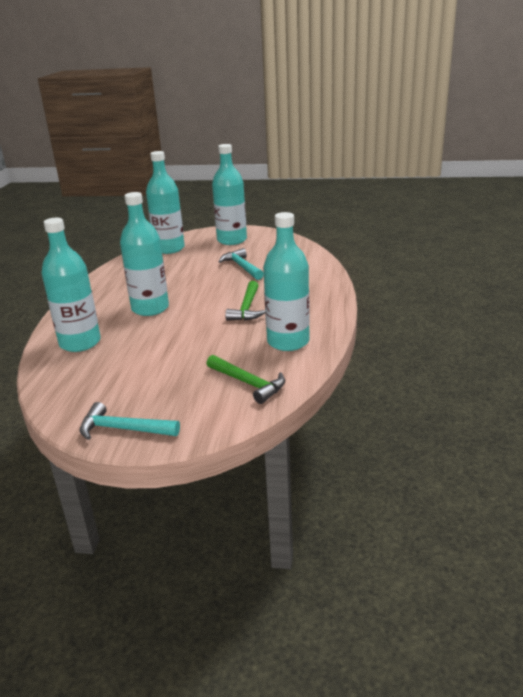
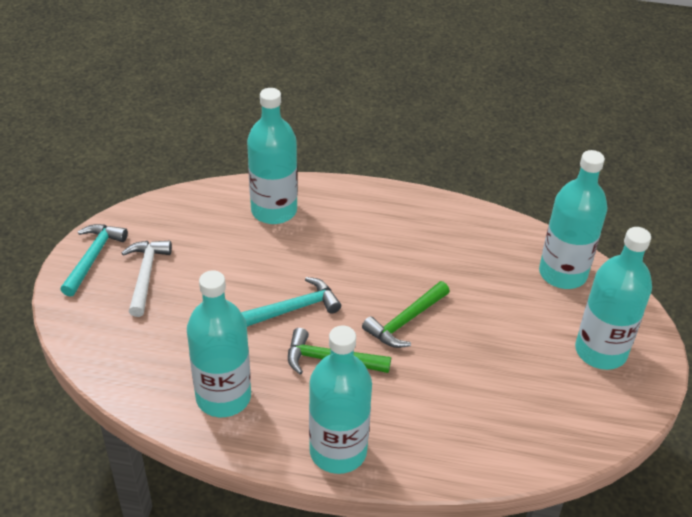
camera: 90 degrees right, 15 degrees up
(150, 308) = (350, 263): turquoise bottle -> turquoise bottle (338, 451)
(153, 394) = (145, 275): none -> white hammer
(242, 267) = (479, 360): turquoise hammer -> turquoise hammer (294, 308)
(248, 383) = (139, 352): green hammer -> green hammer (405, 321)

